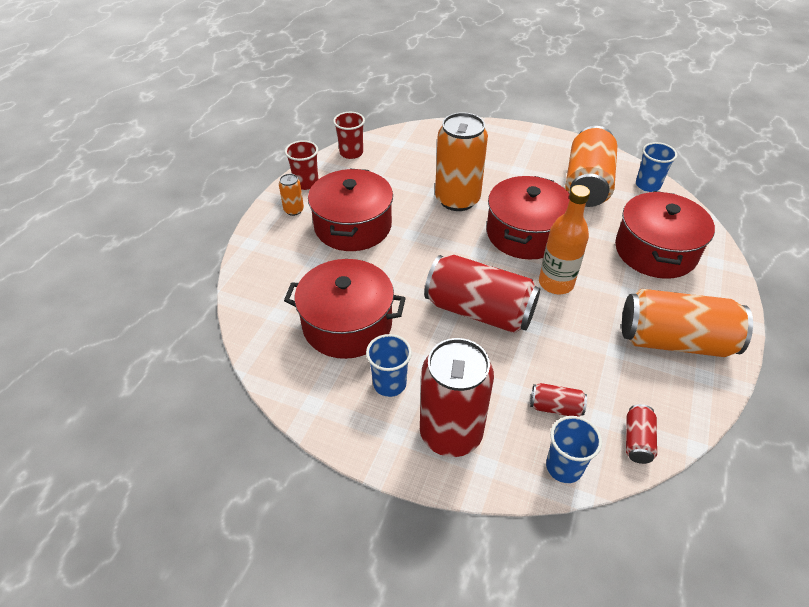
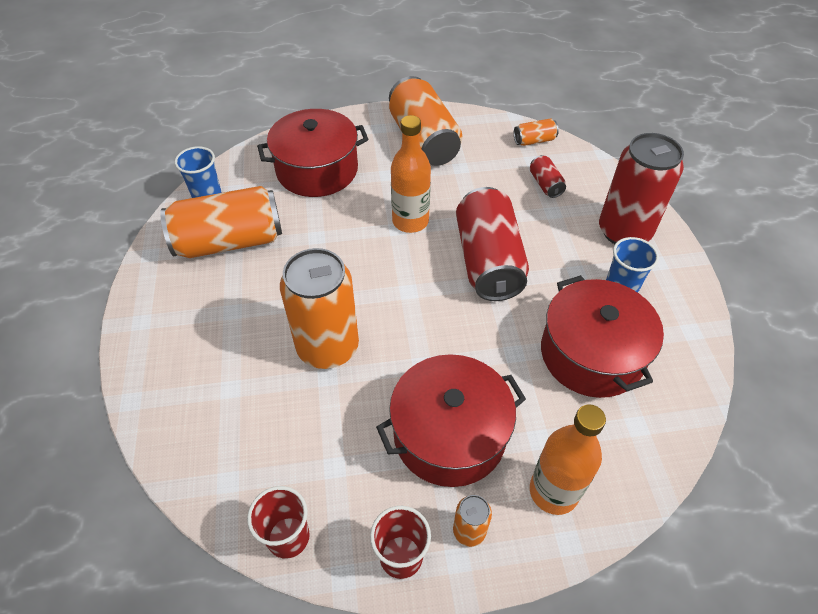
camera: 120 degrees left, 5 degrees up
(280, 252) = (553, 491): none -> orange bottle
(525, 233) = (351, 265): red pot -> none
(564, 467) = (589, 167): blue cup -> none
(637, 440) = (534, 140): red can -> orange can

